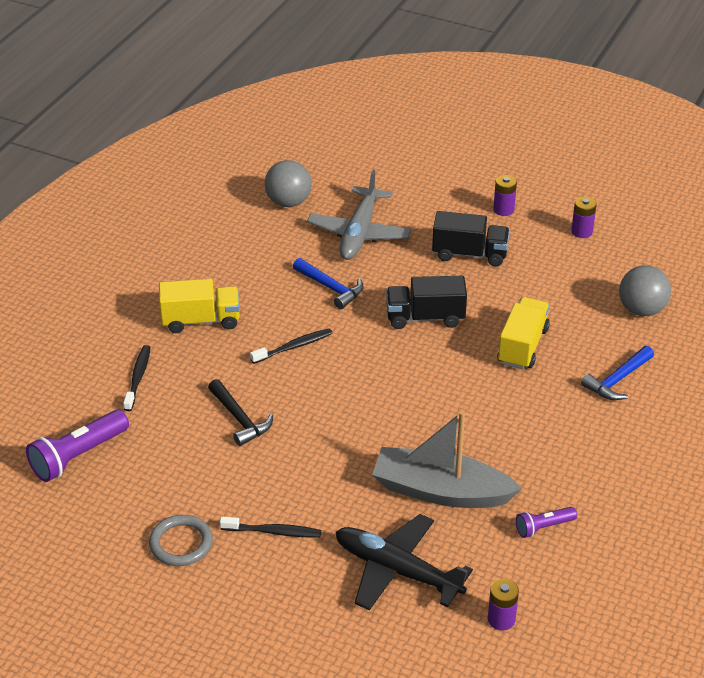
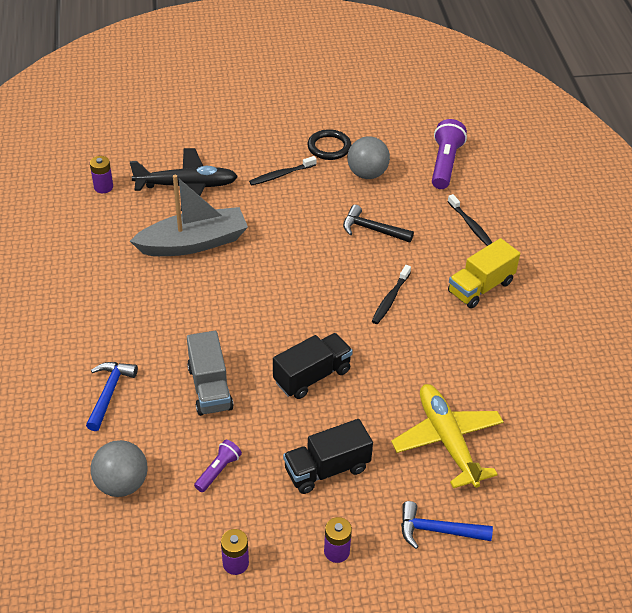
camera: 145 degrees right, 5 degrees up
(181, 543) = (329, 147): grey ring -> black ring
(288, 202) = (545, 443): grey ball -> grey ball (367, 174)
(331, 288) = (414, 366): blue hammer -> blue hammer (437, 530)
(359, 233) = (447, 441): grey plane -> yellow plane
(522, 346) = (210, 388): yellow truck -> grey truck
(543, 527) = (107, 250): purple flashlight -> purple flashlight (218, 470)

